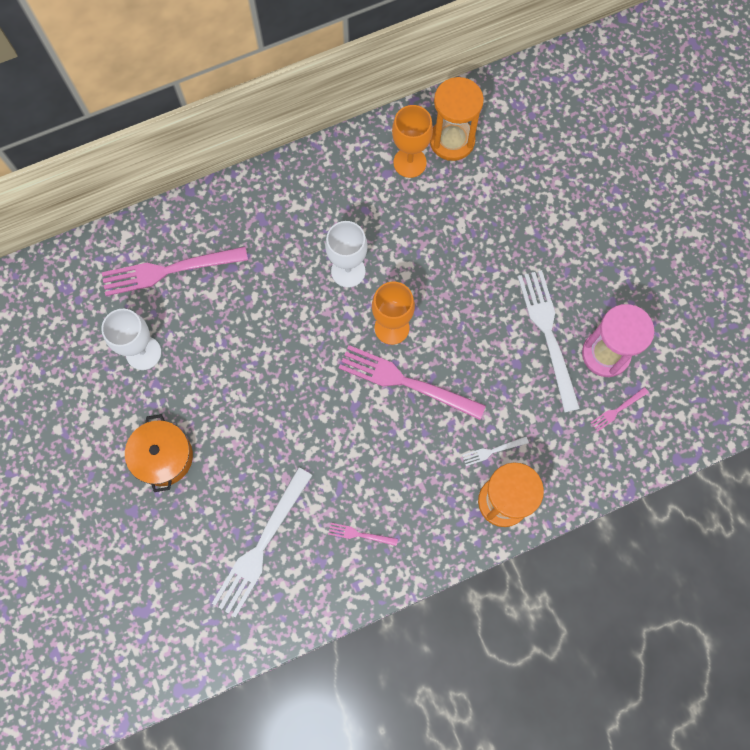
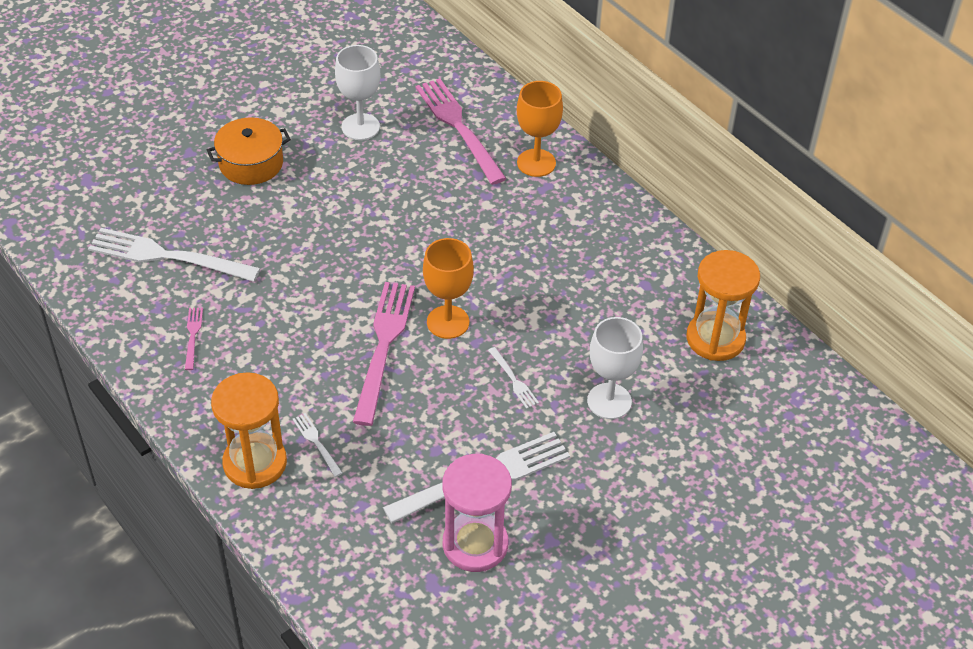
camera: 75 degrees right, 25 degrees down
(348, 271) = (506, 271): white goblet -> white goblet (609, 401)
(409, 162) = (668, 303): orange goblet -> orange goblet (536, 163)
(461, 292) = (514, 380): none -> white fork
(617, 410) = (400, 568): pink fork -> none

